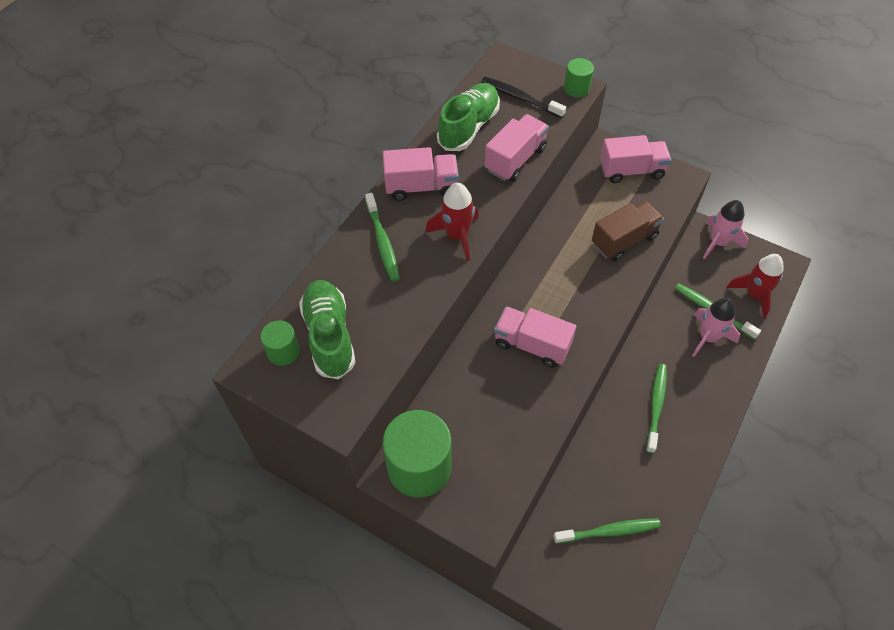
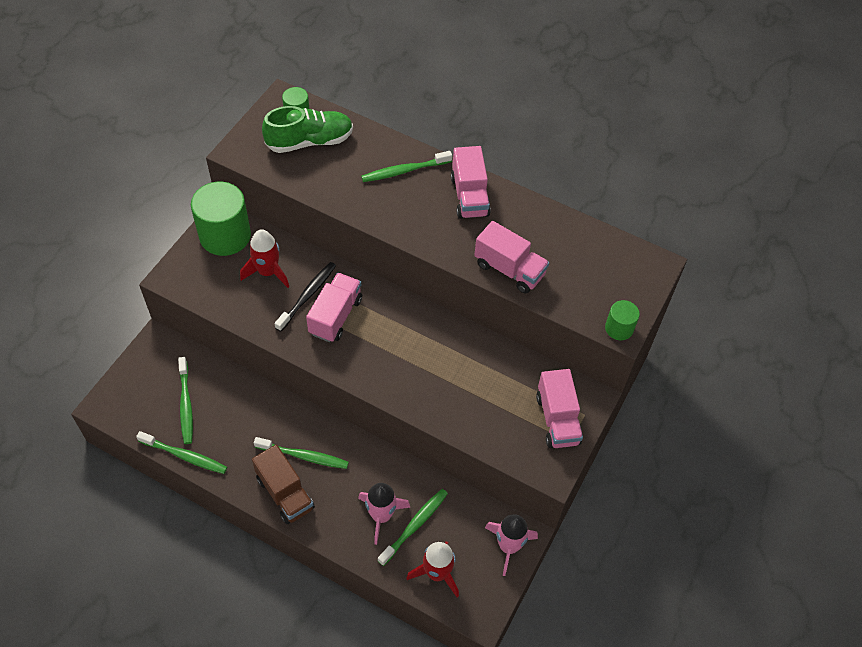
camera: 85 degrees right, 0 degrees up
(457, 236) = (412, 223): red rocket -> red rocket (268, 272)
(468, 127) = (550, 232): green shoe -> none
(520, 98) = (597, 277): black toothbrush -> black toothbrush (307, 296)
(624, 240) = (459, 402): brown truck -> brown truck (285, 493)
(673, 526) = (185, 456): none -> green toothbrush

